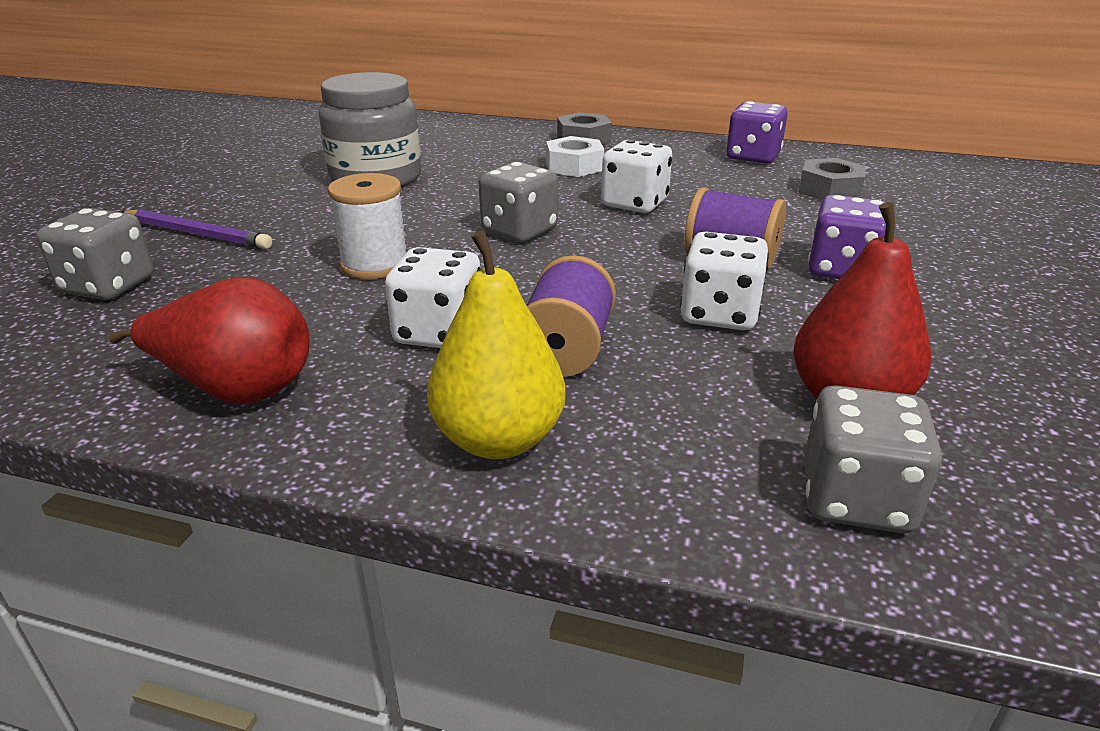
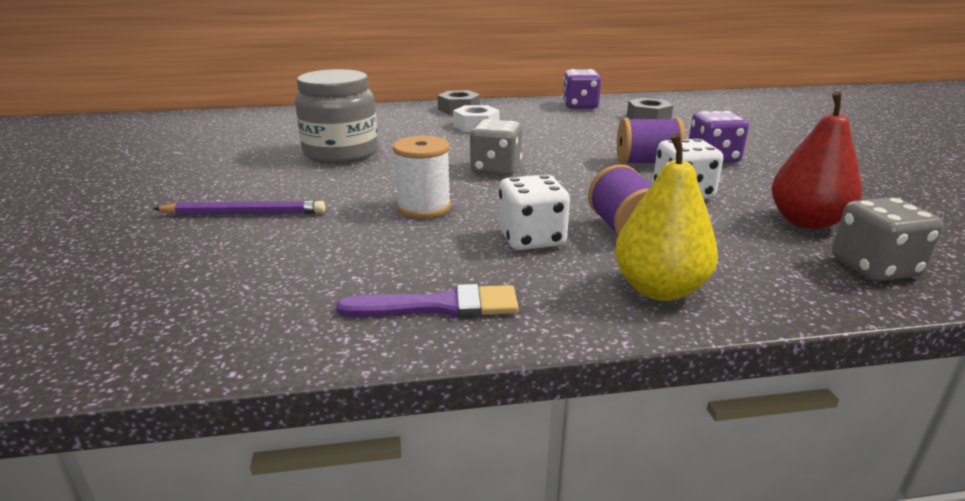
camera: 25 degrees left, 5 degrees down
(108, 286) = (219, 264): grey dice -> none
(236, 389) = (439, 306): red pear -> purple brush
(634, 203) = (547, 142): white dice -> none

